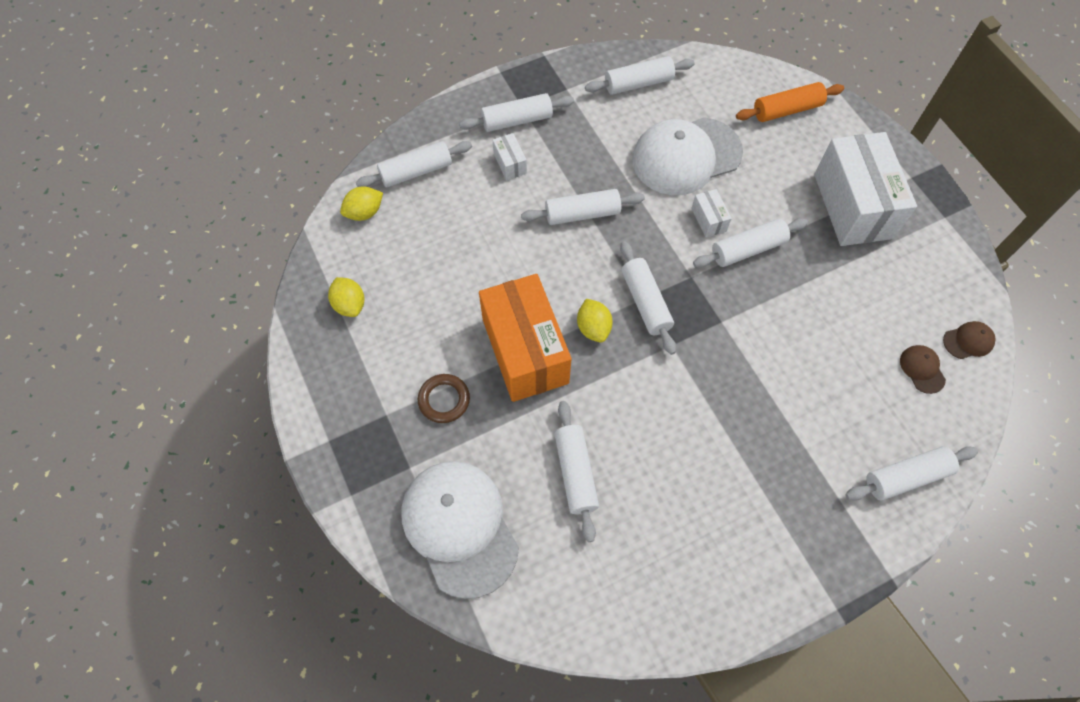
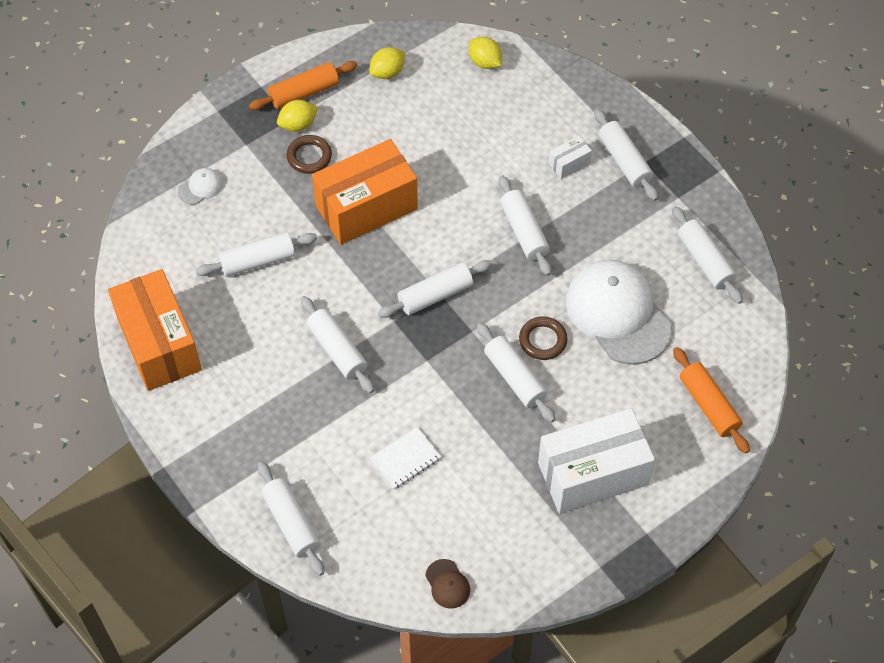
camera: 80 degrees right, 5 degrees down
(352, 394) = (304, 92): none -> orange rolling pin
(416, 171) = (540, 91): white rolling pin -> white rolling pin (337, 350)
(459, 527) = (200, 187): white cap -> white cap, size x0.40
(593, 328) = (399, 256): yellow lemon -> yellow lemon (298, 125)
(674, 599) = (159, 344): none -> orange box
(708, 220) = (543, 340): white box -> brown ring
(833, 357) = (406, 459): none -> white notebook
(922, 369) = (407, 539): brown cap -> none

